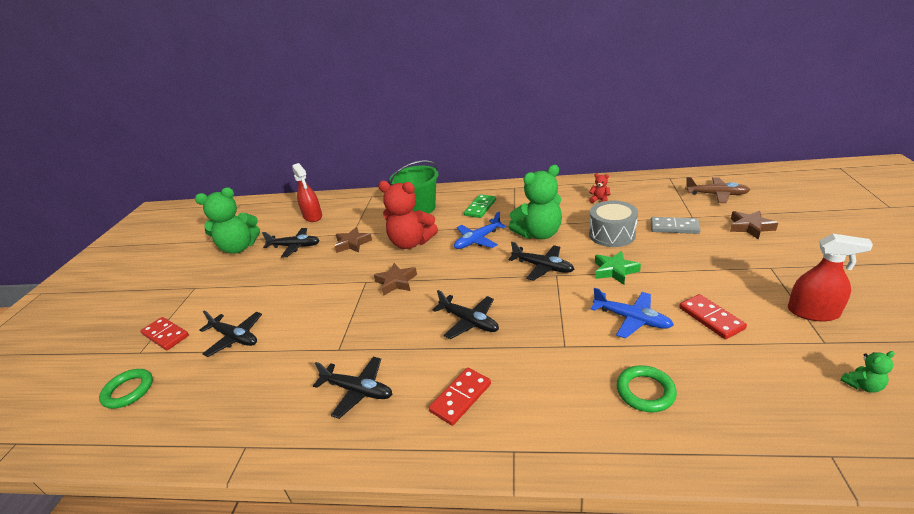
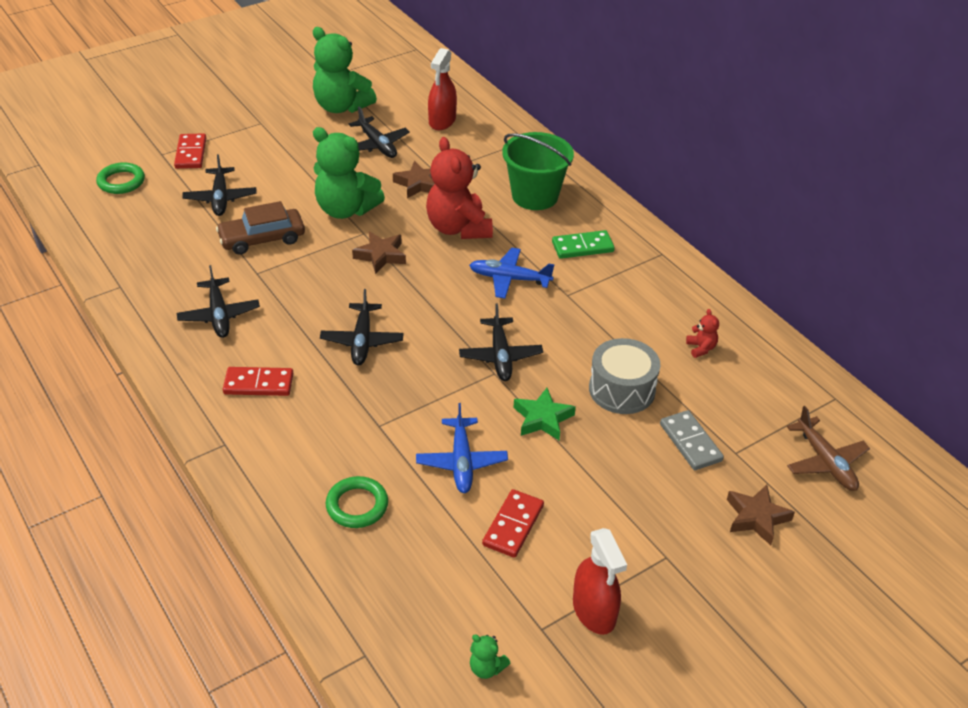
camera: 45 degrees right, 10 degrees up
(307, 332) = (262, 239): none -> brown car
(539, 234) = (567, 324): green teddy bear -> green teddy bear (346, 209)

